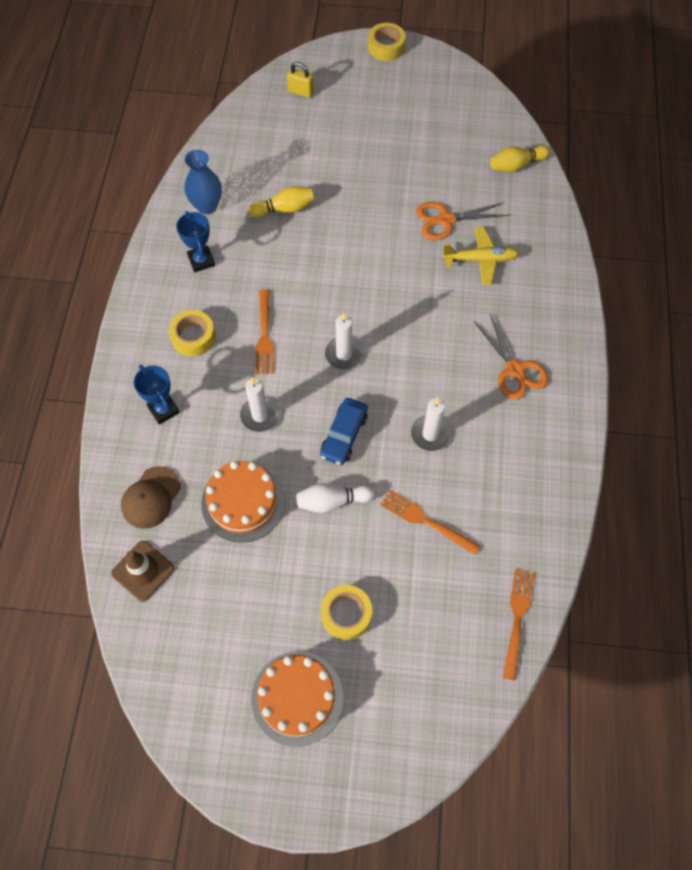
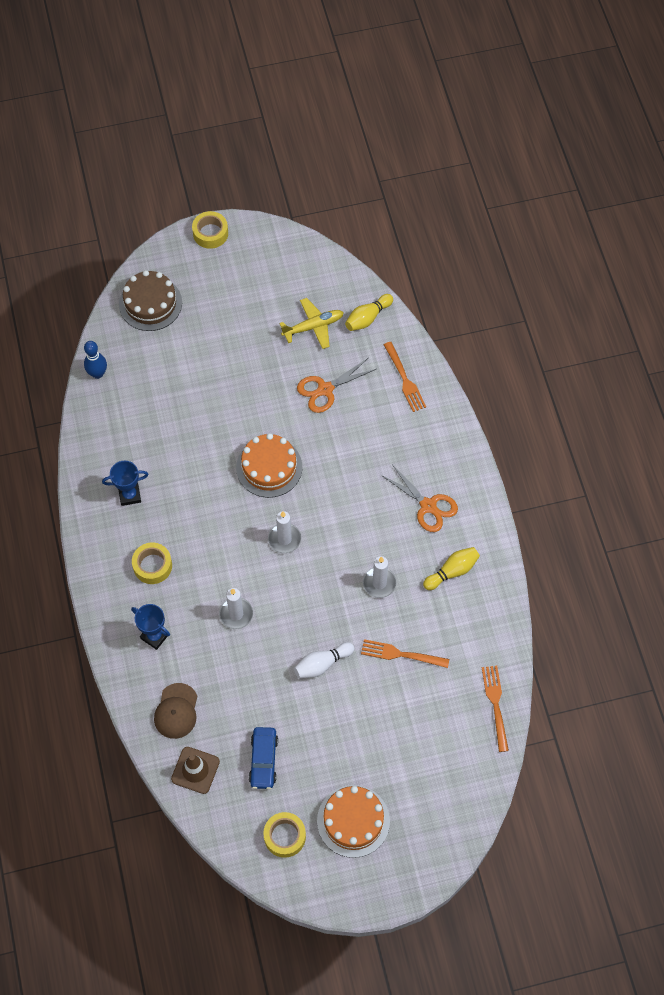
camera: 20 degrees left, 0 degrees up
(201, 261) = (130, 495): blue trophy -> blue trophy turned 60 degrees counterclockwise
(207, 206) = (112, 442): blue vase -> none
(221, 139) = (97, 373): none -> blue bowling pin
(243, 502) = (252, 689): orange cake -> orange cake (269, 467)
(264, 335) = (212, 544): orange fork -> orange fork (404, 379)
(284, 209) = (182, 424): yellow bowling pin -> yellow bowling pin (452, 571)
(301, 92) = (150, 303): yellow padlock -> brown cake
(344, 435) = (311, 607): blue car -> blue car (263, 760)
(346, 614) = (366, 747): yellow tape -> yellow tape (284, 836)
(480, 260) = (367, 417): yellow plane -> yellow plane (313, 327)

